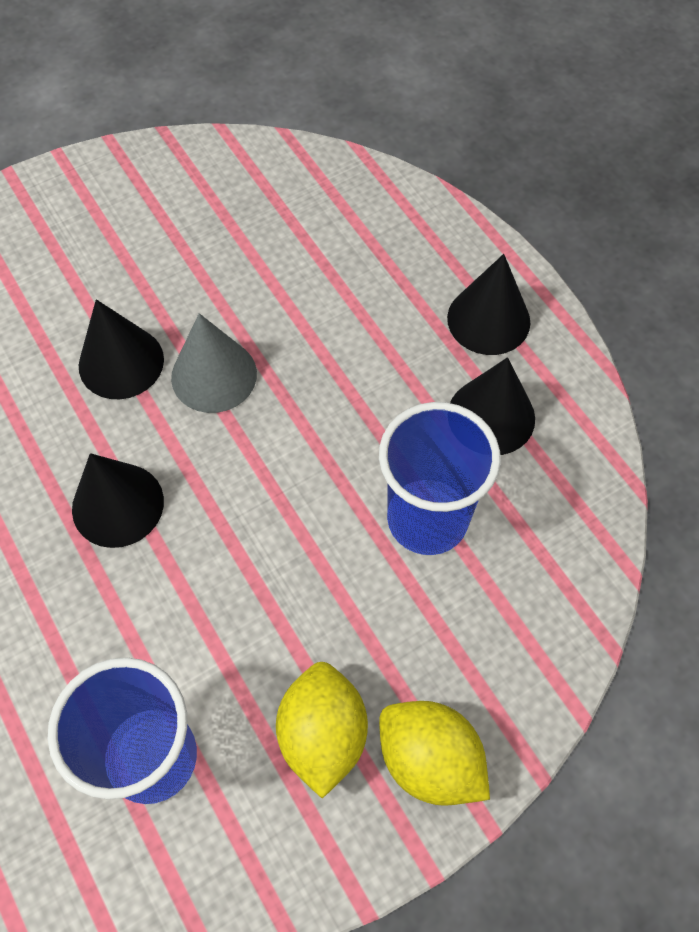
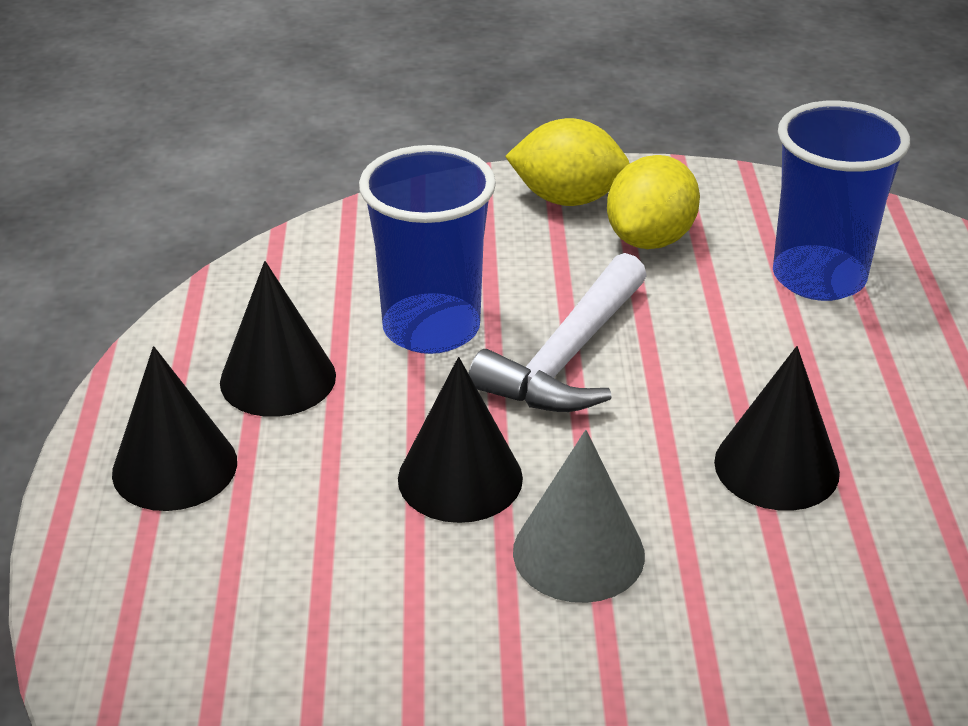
camera: 150 degrees left, 25 degrees down
(121, 362) = (703, 624): black cone -> black cone (460, 478)
(311, 540) = (567, 357): none -> white hammer
(429, 760) = (567, 199): yellow lemon -> yellow lemon turned 60 degrees counterclockwise

